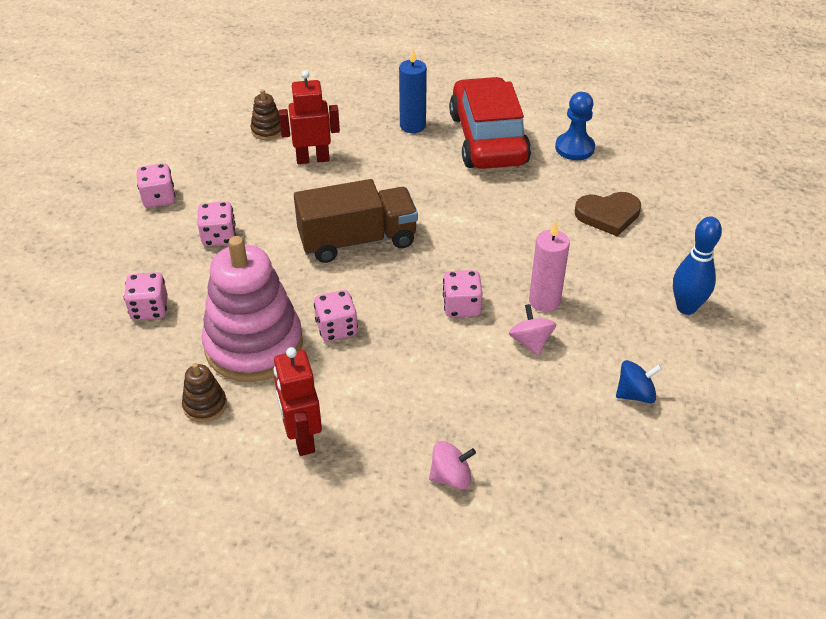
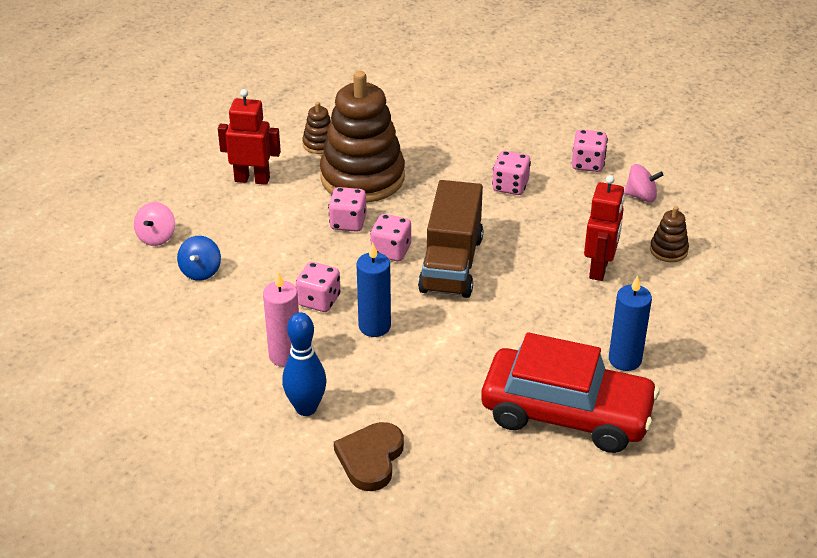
camera: 115 degrees right, 5 degrees down
(149, 309) = (441, 136): pink dice -> pink dice (391, 251)
(254, 345) = (362, 177): pink stacking toy -> brown stacking toy
(469, 260) = (374, 326): none -> blue candle
(531, 342) = (245, 327): pink spinning top -> pink spinning top (641, 196)
(574, 148) = (507, 485): blue pawn -> none
(635, 394) = (138, 367): blue spinning top -> blue spinning top (200, 271)
(686, 307) = (200, 453): blue bowling pin -> blue bowling pin (306, 408)

